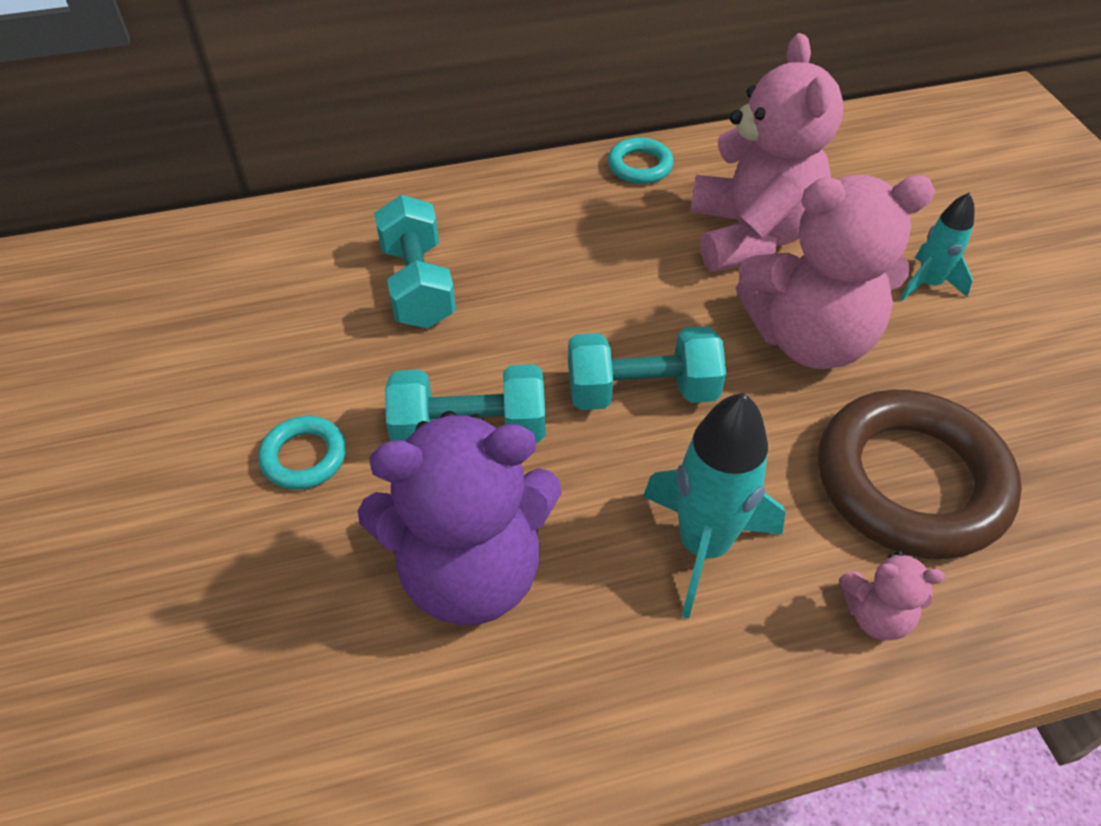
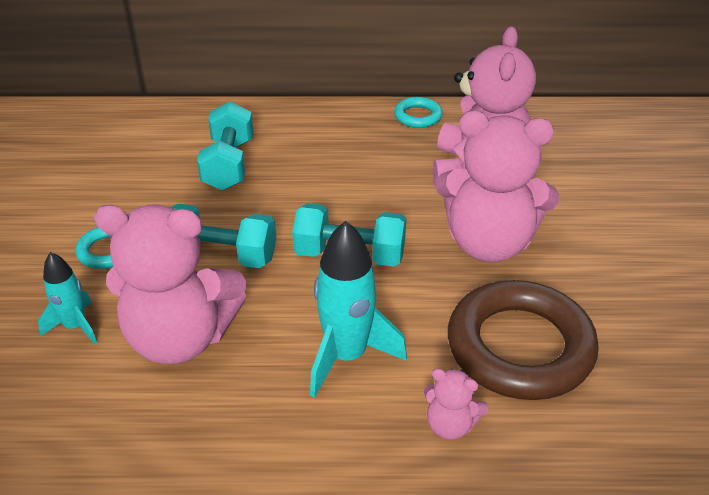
camera: 15 degrees right, 10 degrees down
(470, 571) = (181, 338): purple teddy bear -> pink teddy bear
(928, 284) = (598, 224): turquoise rocket -> turquoise rocket (75, 326)

